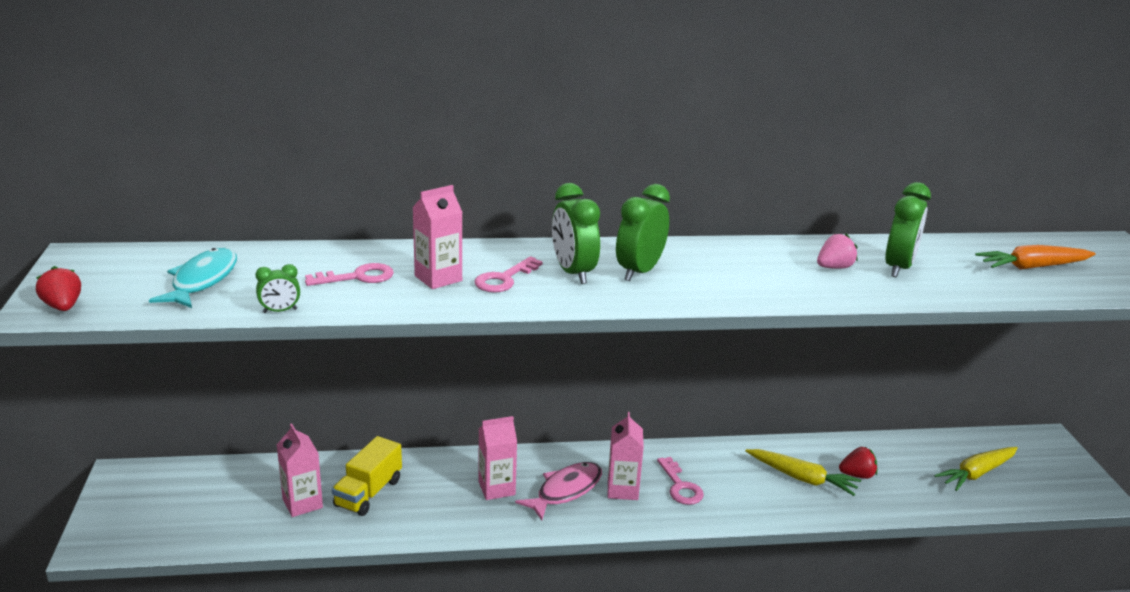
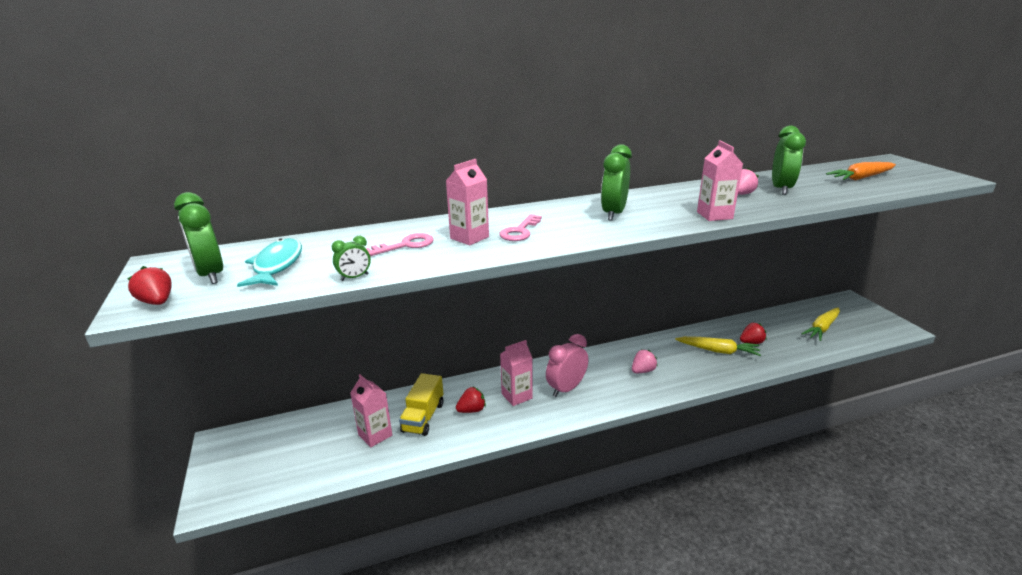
camera: 10 degrees left, 0 degrees up
(432, 495) = (471, 410): none -> red strawberry
(565, 491) = (566, 389): pink fish -> pink clock
(573, 272) = (567, 220): green clock -> green clock (211, 275)
(622, 489) = (605, 380): pink carton -> pink carton (714, 215)
(680, 486) = (642, 371): pink key -> pink strawberry

